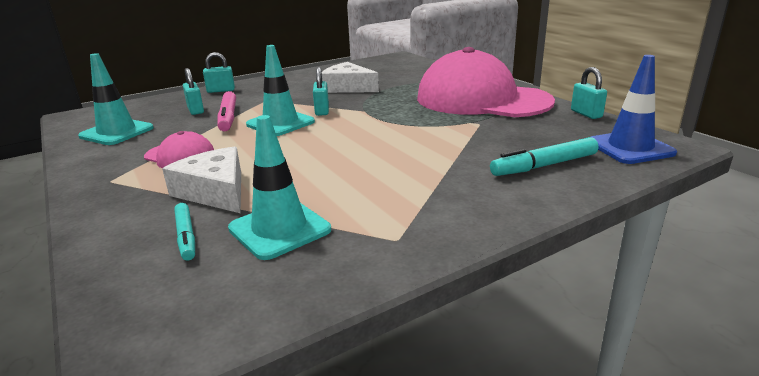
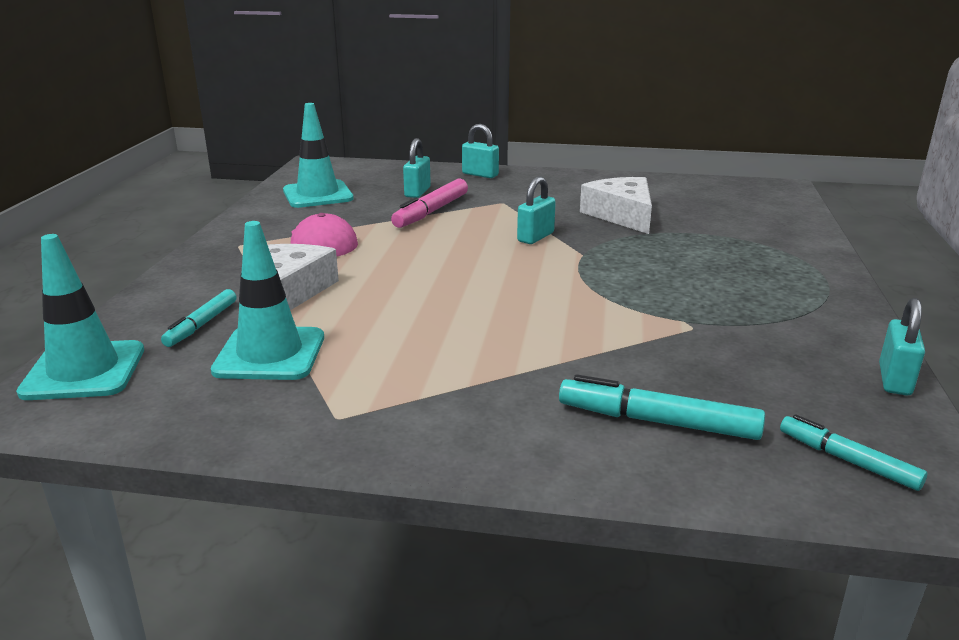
camera: 40 degrees right, 0 degrees up
(280, 123) = (466, 237): turquoise traffic cone -> turquoise traffic cone (84, 371)
(482, 100) = (769, 295): pink cap -> none
(630, 148) = (847, 460): blue traffic cone -> turquoise marker

